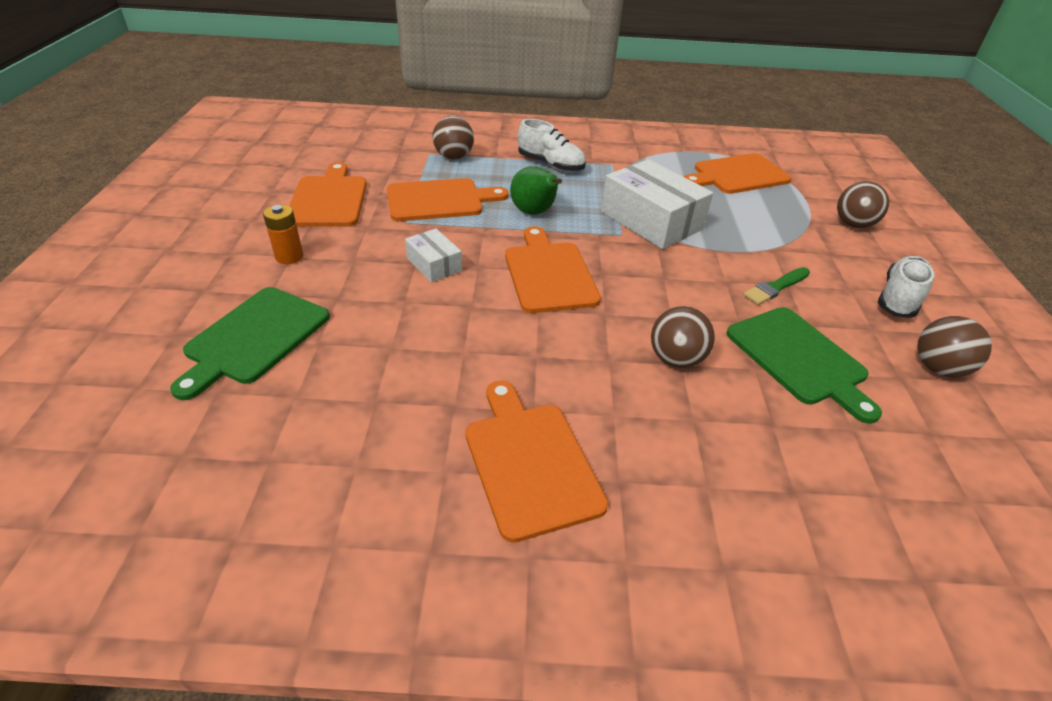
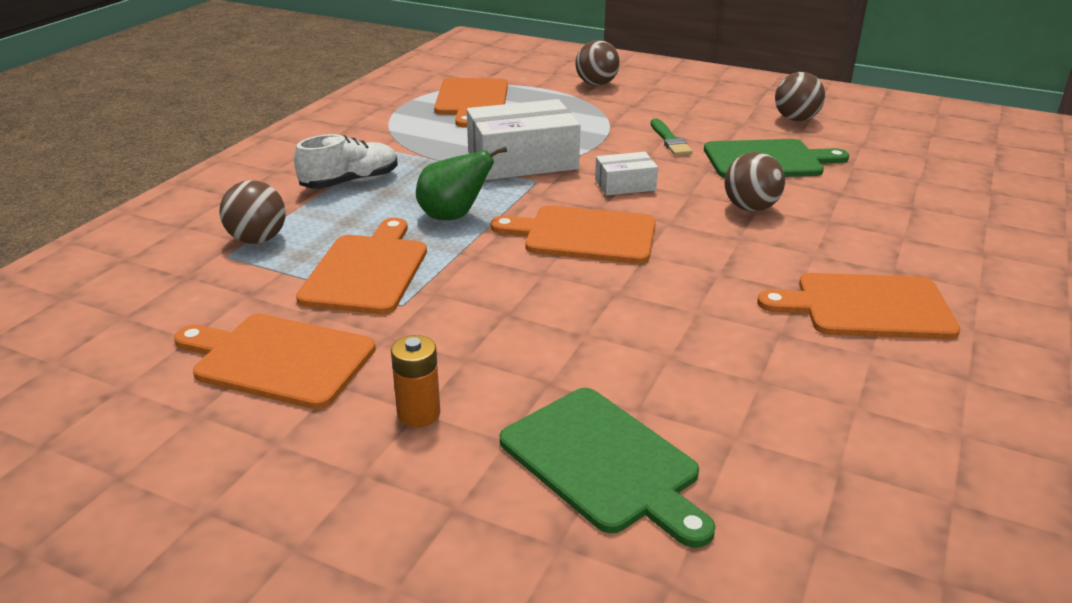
camera: 65 degrees left, 10 degrees down
(434, 264) = (519, 301): white box -> white box (625, 185)
(899, 299) = (709, 103): white shoe -> none

